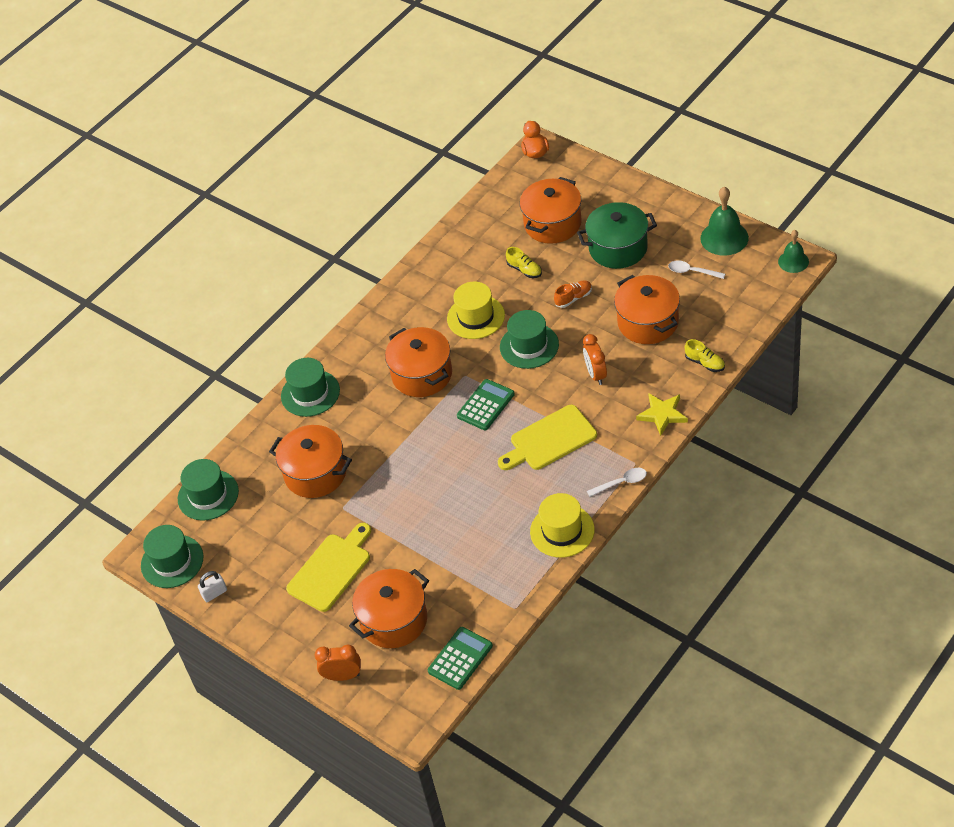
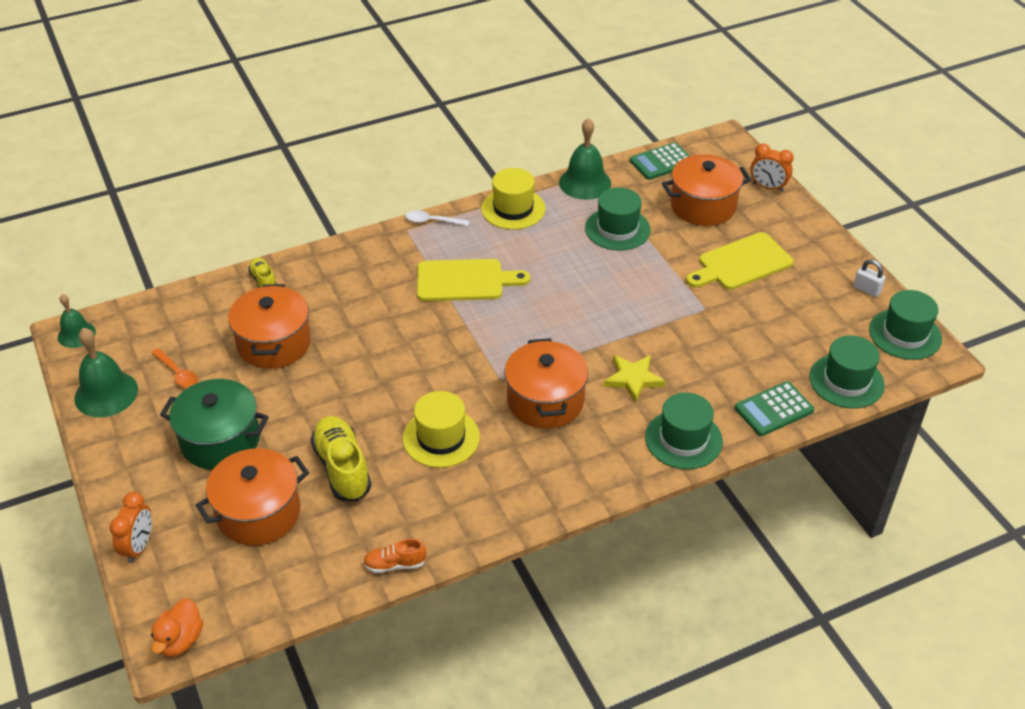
camera: 160 degrees left, 5 degrees down
(214, 593) = (866, 289): white padlock -> white padlock turned 45 degrees clockwise
(315, 473) = (717, 352): orange pot -> none
(486, 405) = (501, 339): green calculator -> green calculator (774, 409)
(517, 594) = (585, 183): none -> green bell
(524, 270) = (342, 468): yellow shoe -> yellow shoe, size x1.84
(529, 346) = (410, 377): green hat -> green hat (617, 229)
(573, 298) = (320, 406): orange shoe -> orange shoe (395, 564)
(596, 374) = (371, 318): orange clock -> orange clock (139, 546)
(662, 414) = (346, 256): yellow star -> yellow star (633, 379)
(692, 272) = (177, 373): white spoon -> orange spoon

